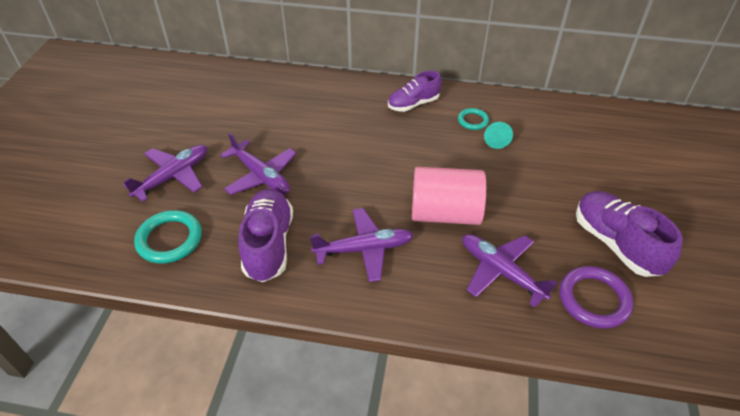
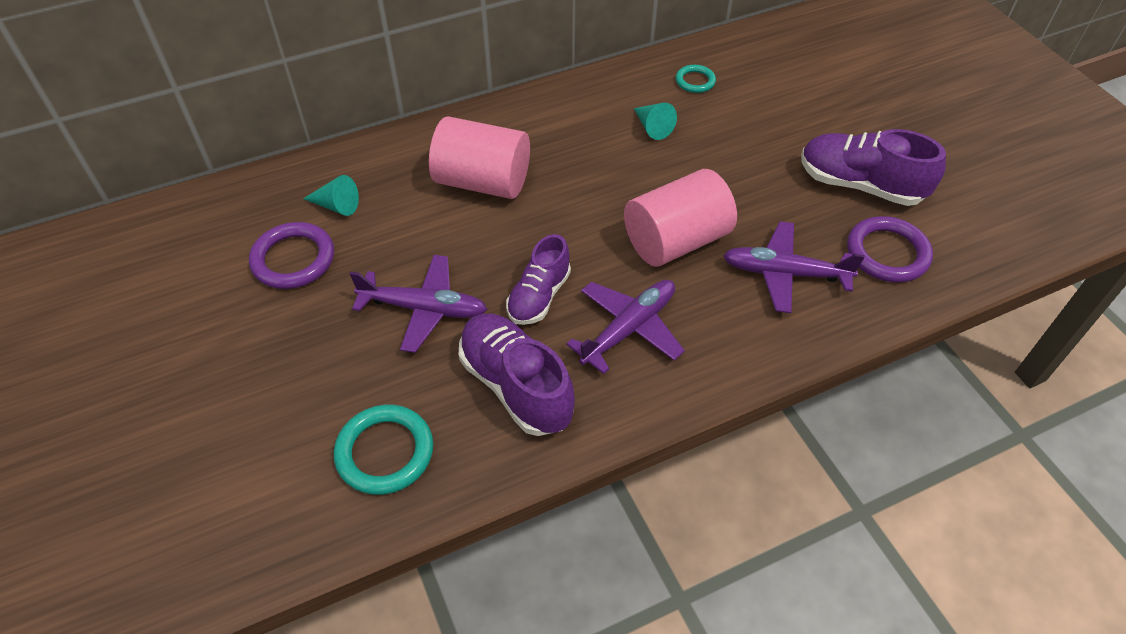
camera: 35 degrees left, 5 degrees up
(173, 177) = (305, 373): purple plane -> none
(222, 117) = (293, 259): none -> purple ring
(269, 100) = (337, 206): none -> turquoise cone
(359, 123) = (482, 182): none -> pink cylinder
(413, 104) = (525, 127): purple shoe -> purple shoe (539, 296)
(473, 121) = (610, 117): turquoise ring -> turquoise ring (695, 81)

